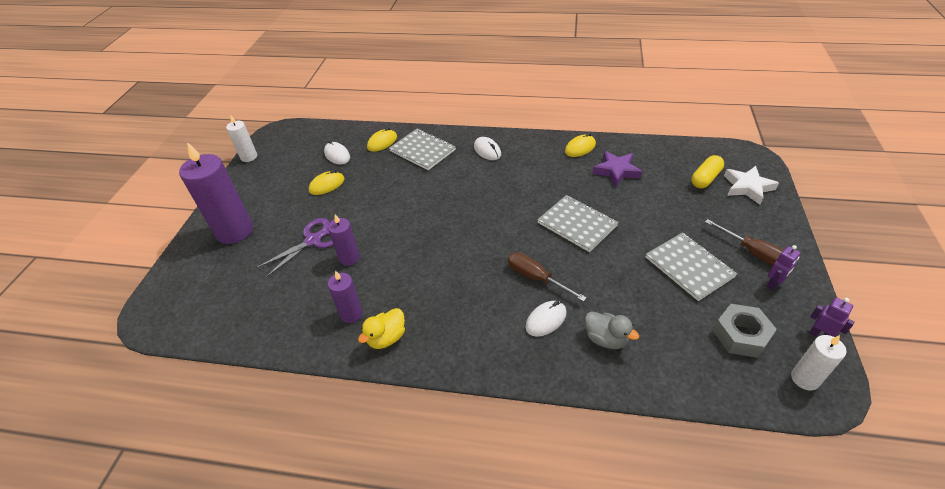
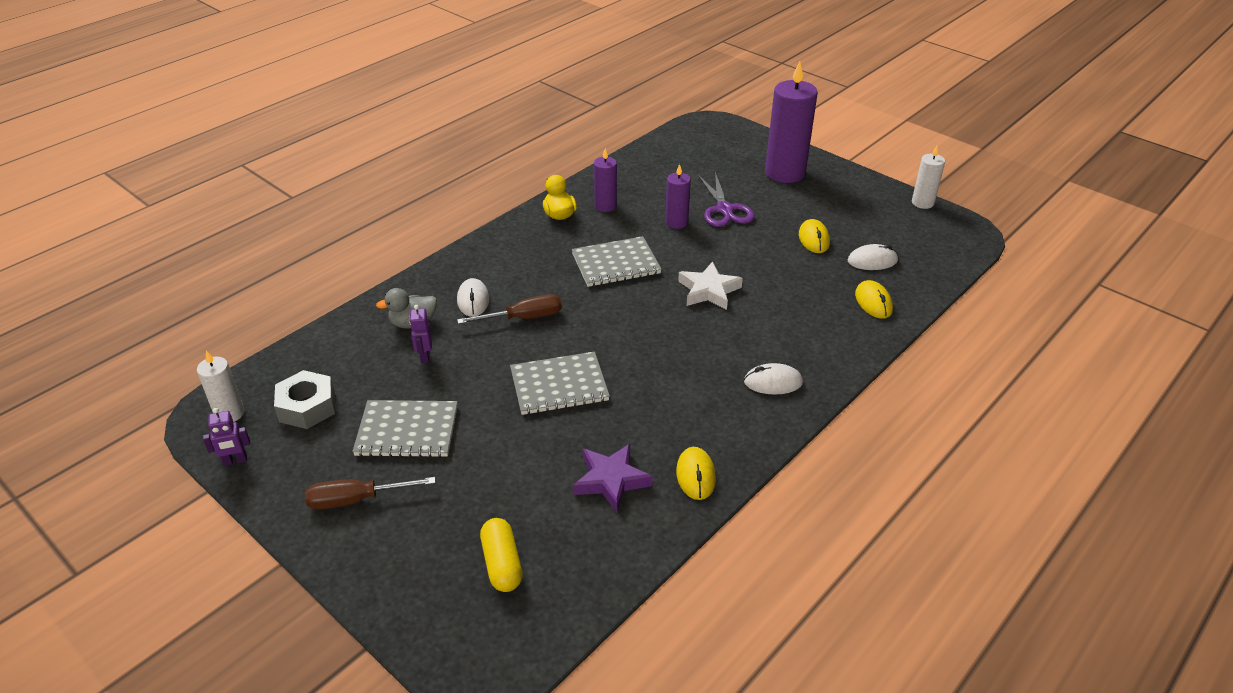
camera: 120 degrees right, 5 degrees down
(422, 150) = (824, 328): grey notebook -> grey notebook (616, 264)
(747, 187) = (438, 596): white star -> white star (709, 290)
(773, 284) = (310, 479): purple robot -> purple robot (424, 356)

